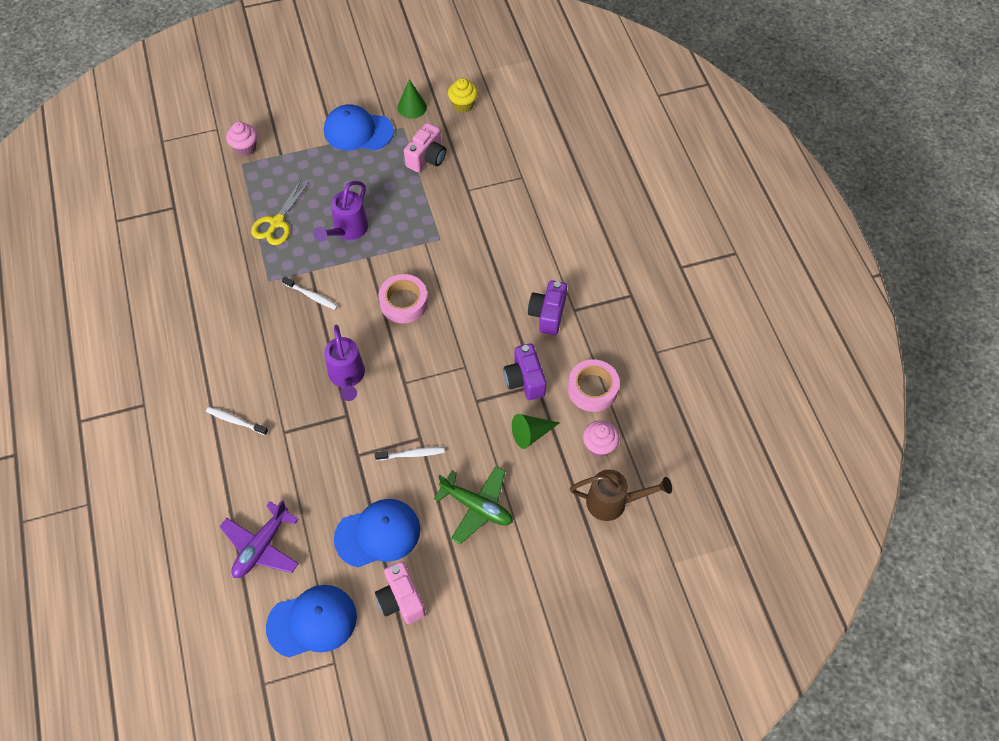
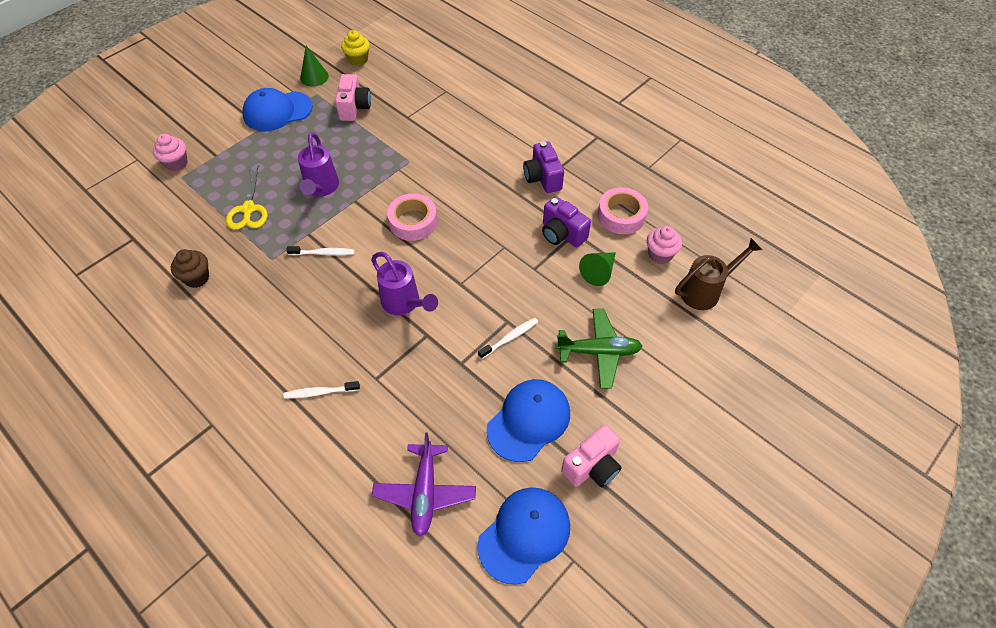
camera: 30 degrees left, 5 degrees down
(202, 269) = (197, 278): none -> brown cupcake
(401, 599) = (592, 466): pink camera -> pink camera turned 75 degrees counterclockwise

